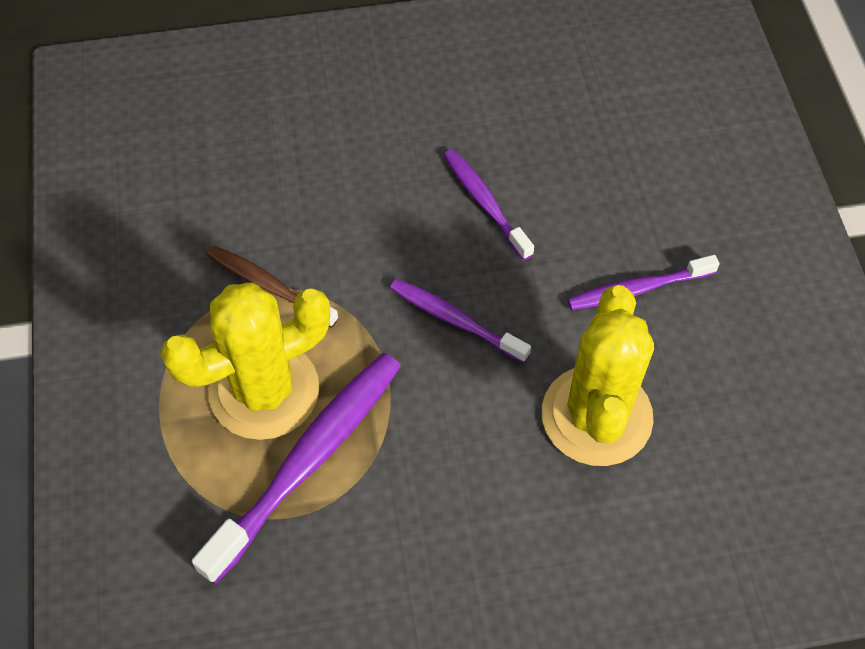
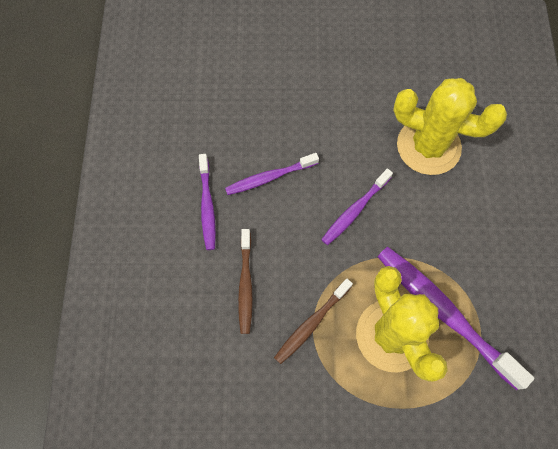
camera: 80 degrees left, 10 degrees up
(314, 200) = (245, 284): none -> brown toothbrush
(638, 289) = (347, 107): purple toothbrush -> purple toothbrush (207, 206)

